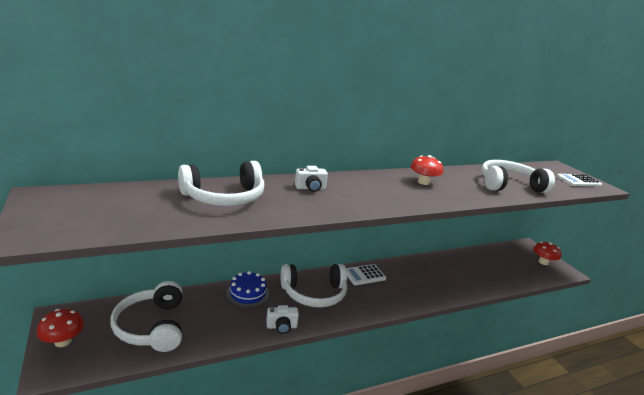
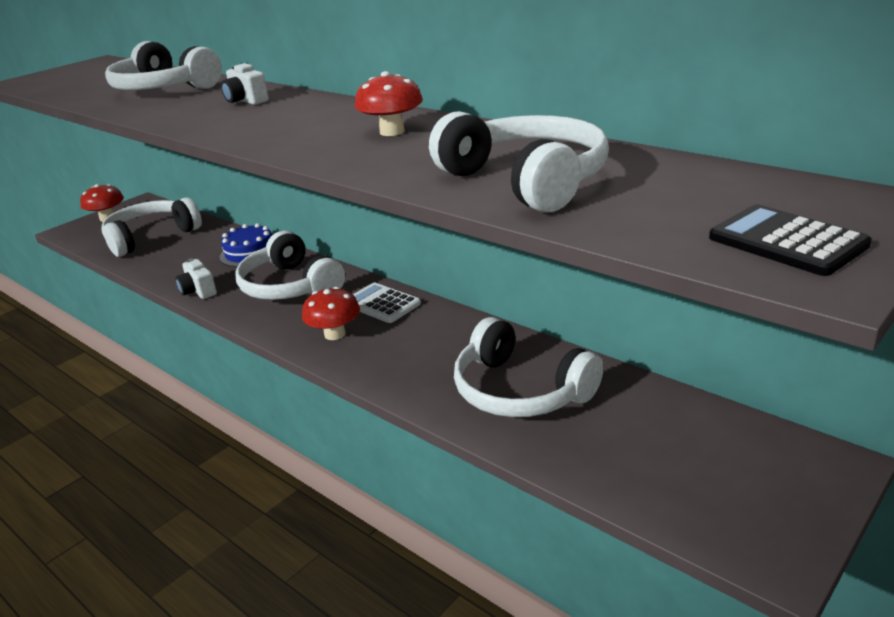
camera: 70 degrees right, 5 degrees up
(464, 273) = (520, 391): none -> white headphones
(543, 262) = (763, 503): red mushroom -> red mushroom (335, 334)
(578, 181) = (787, 241): white calculator -> black calculator

